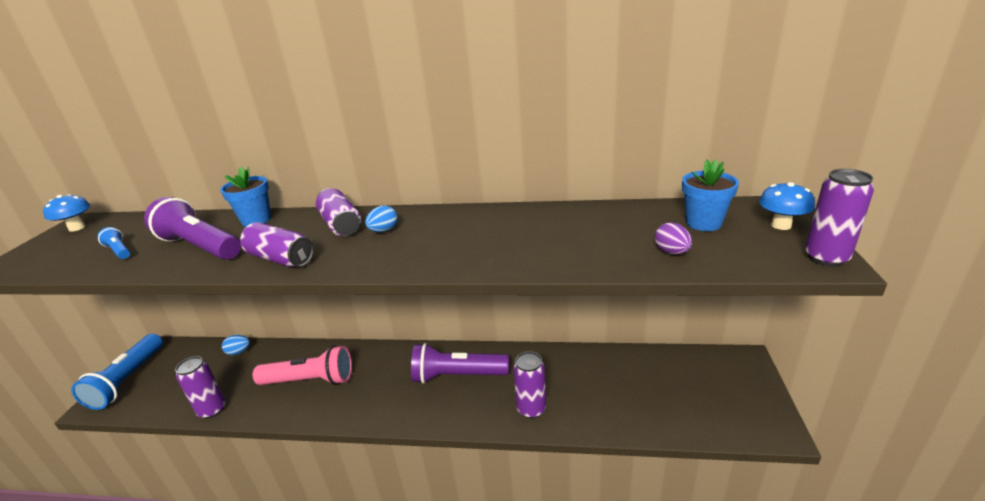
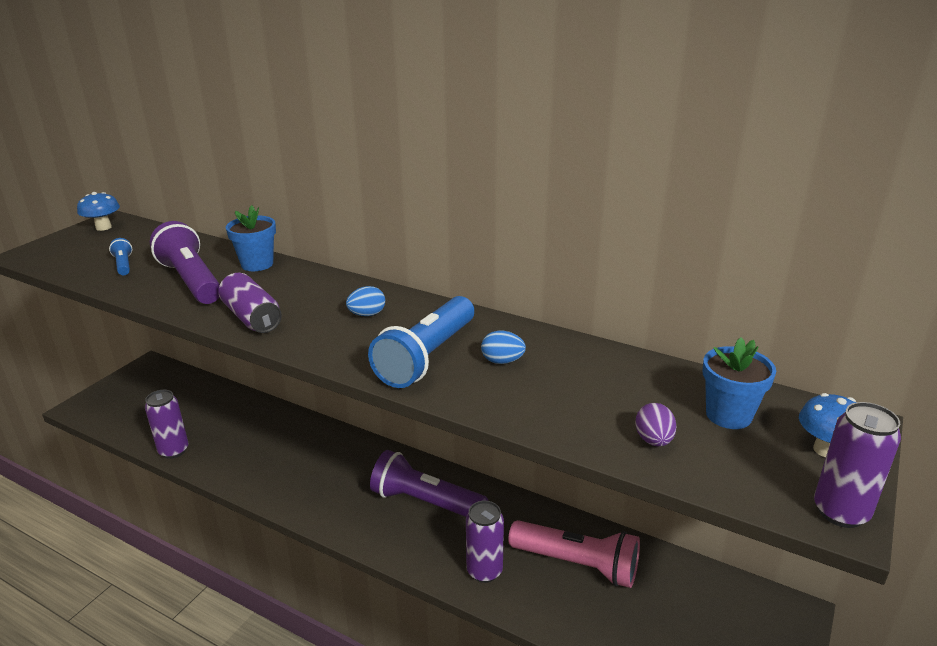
camera: 20 degrees right, 0 degrees up
(128, 380) = (116, 392): blue flashlight -> blue flashlight (427, 357)
(239, 352) = (224, 397): blue egg -> blue egg (502, 361)
(310, 380) = (275, 452): pink flashlight -> pink flashlight (577, 564)
(341, 224) = (331, 294): purple can -> none

